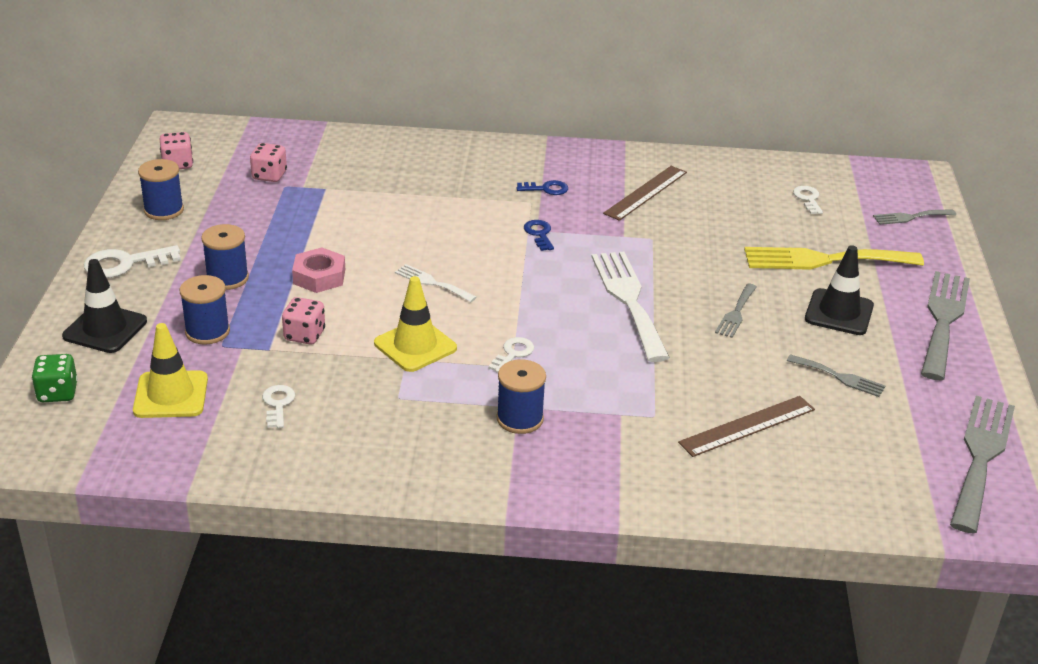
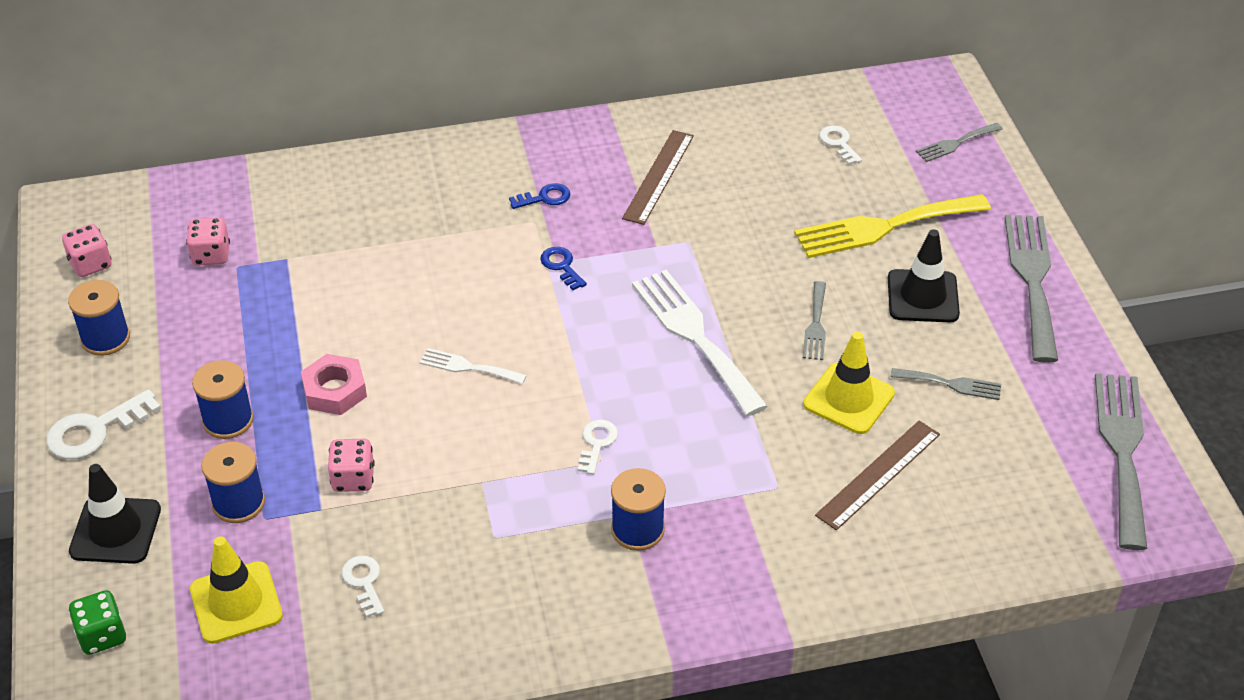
camera: 15 degrees left, 10 degrees up
(415, 346) = (484, 461): yellow traffic cone -> yellow traffic cone (848, 399)

